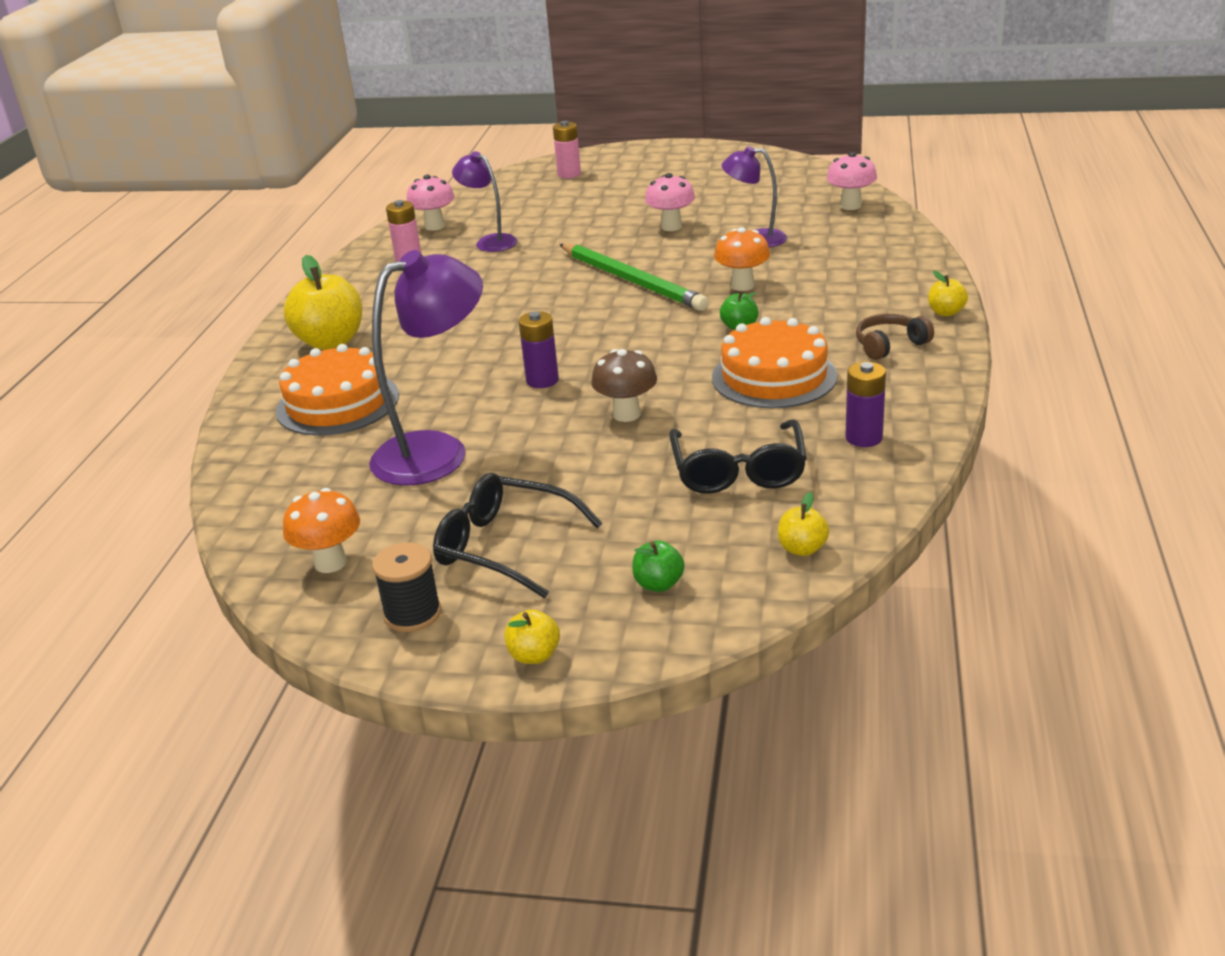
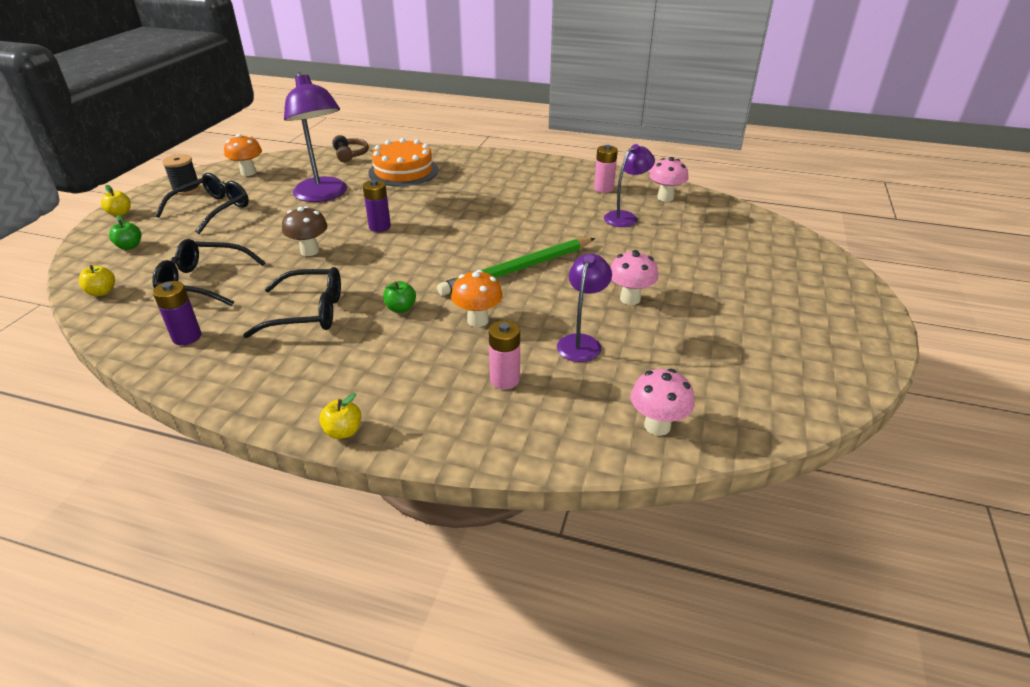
camera: 95 degrees right, 5 degrees up
(331, 342) = (484, 168): yellow apple -> none
(569, 174) = (784, 257): pink battery -> pink battery (505, 379)
(774, 376) = (307, 312): orange cake -> black glasses
(890, 345) = (308, 380): brown headphones -> brown headphones (350, 155)

